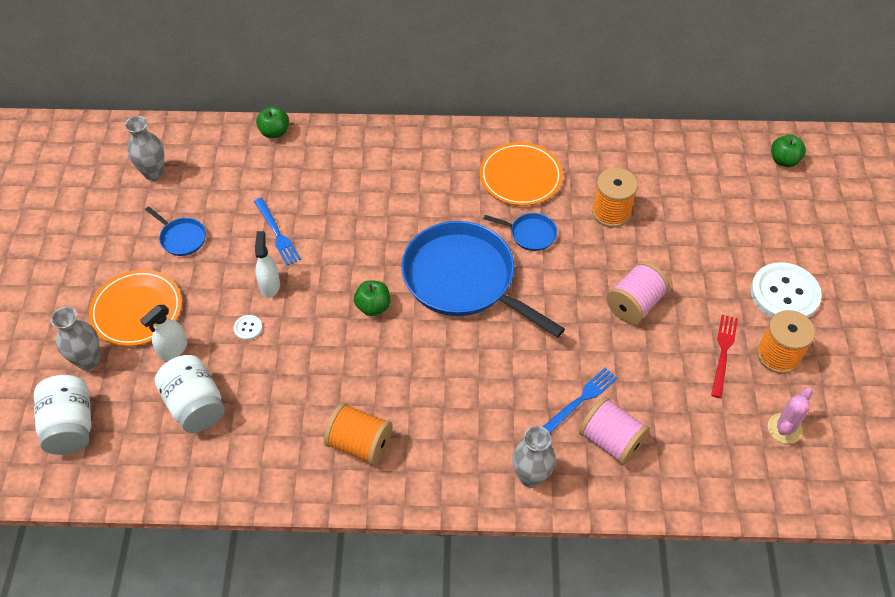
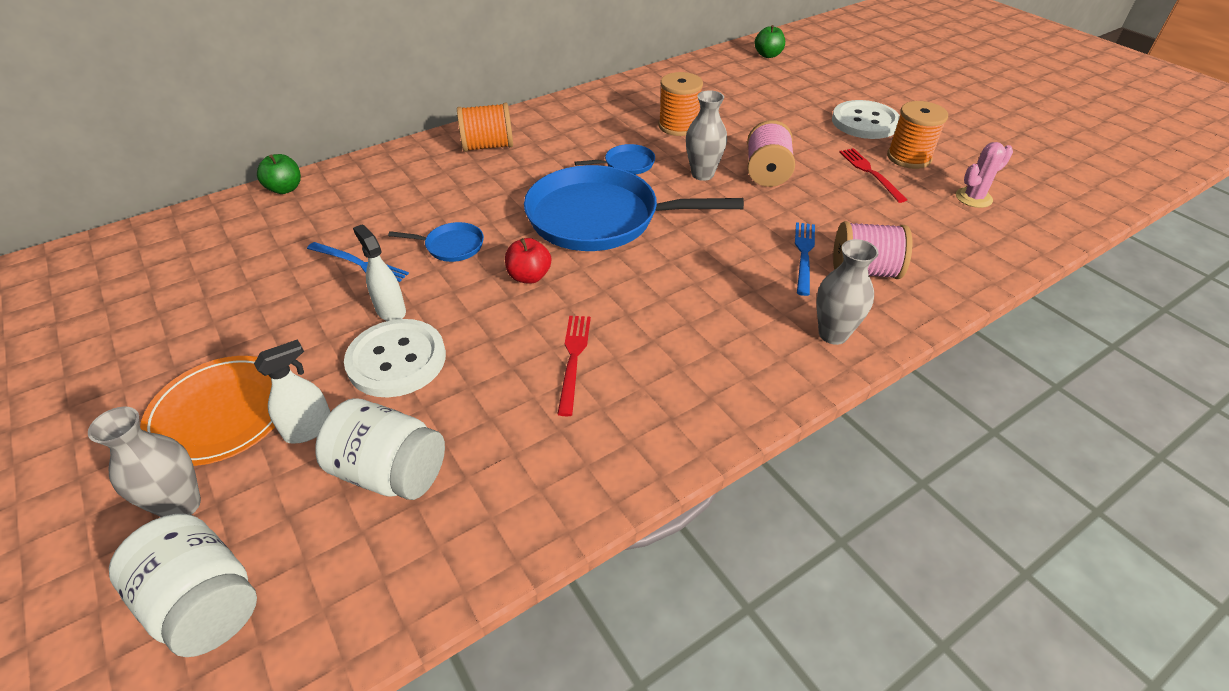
camera: 35 degrees left, 10 degrees down
(154, 173) = (148, 275): grey vase -> grey vase (702, 174)
(173, 350) = (309, 429): white spray bottle -> white spray bottle turned 135 degrees counterclockwise
(181, 238) = (234, 316): blue pan -> blue pan (451, 246)
(248, 328) = (397, 360): white button -> white button, size x2.45
(348, 391) = (573, 359): none -> red fork
(360, 444) = (635, 399): orange spool -> orange spool (488, 146)
(373, 306) = (529, 276): green apple -> red apple
(520, 177) = (576, 132): orange plate -> none
(784, 428) = (973, 198): pink cactus -> pink cactus turned 60 degrees clockwise

